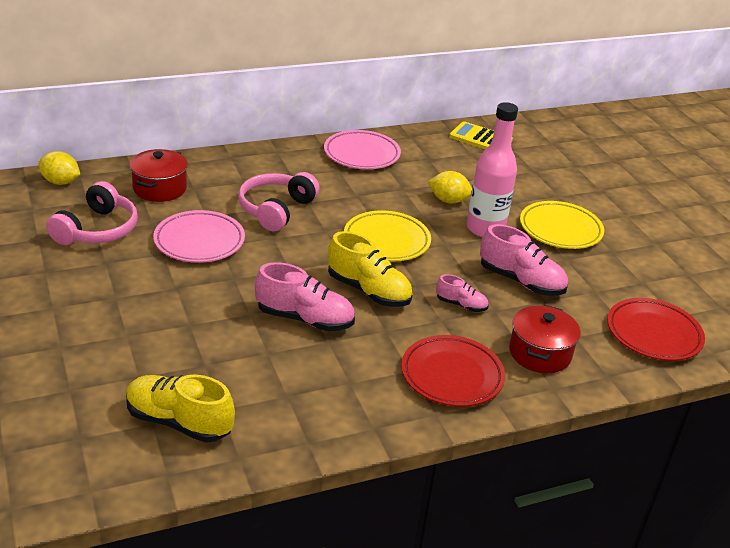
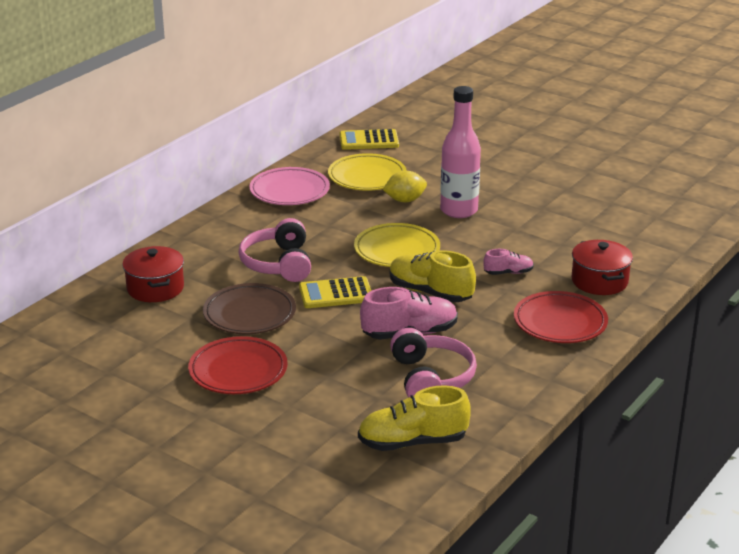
camera: 30 degrees left, 5 degrees down
(60, 182) = (56, 320): yellow lemon -> none
(97, 230) = (149, 343): pink headphones -> pink headphones (431, 378)
(199, 241) = (249, 314): pink plate -> brown plate
(288, 255) = (336, 294): none -> yellow calculator
(368, 291) = (430, 292): yellow shoe -> yellow shoe turned 150 degrees counterclockwise
(521, 281) = (529, 238): pink shoe -> none
(560, 229) = (513, 188): yellow plate -> yellow plate (367, 177)
(653, 334) = (656, 235): red plate -> red plate (238, 371)

